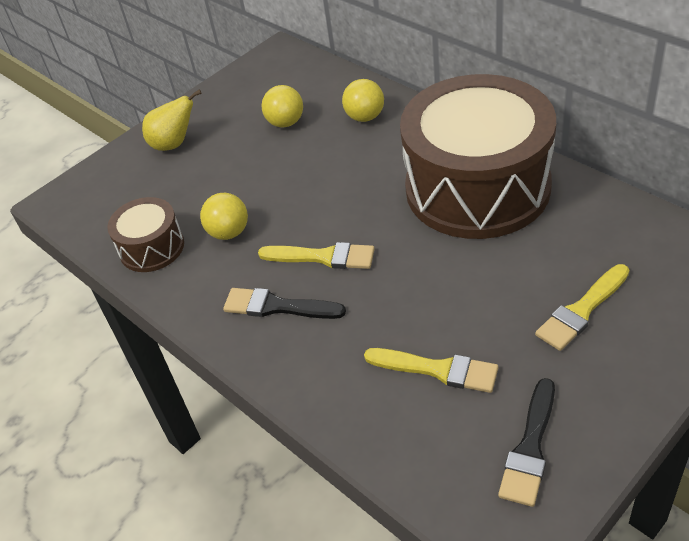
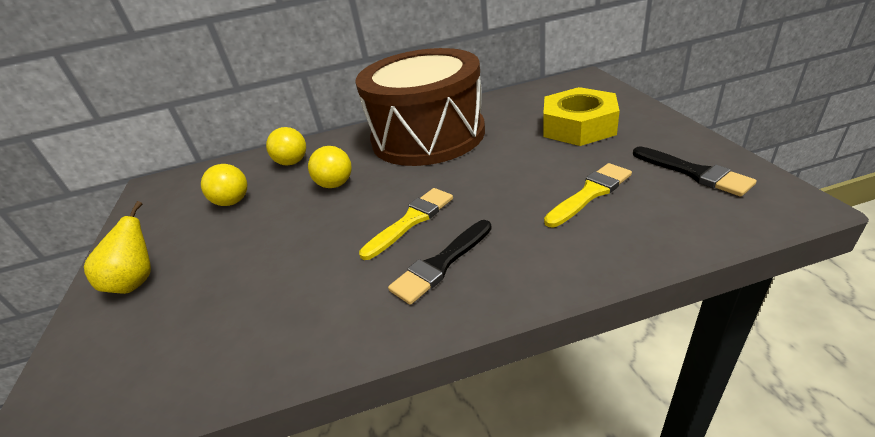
camera: 60 degrees left, 10 degrees down
(152, 248) = (250, 344): brown drum -> none
(229, 232) = (309, 272): yellow ball -> yellow ball (335, 184)
(582, 310) = (578, 126): yellow brush -> yellow nut

